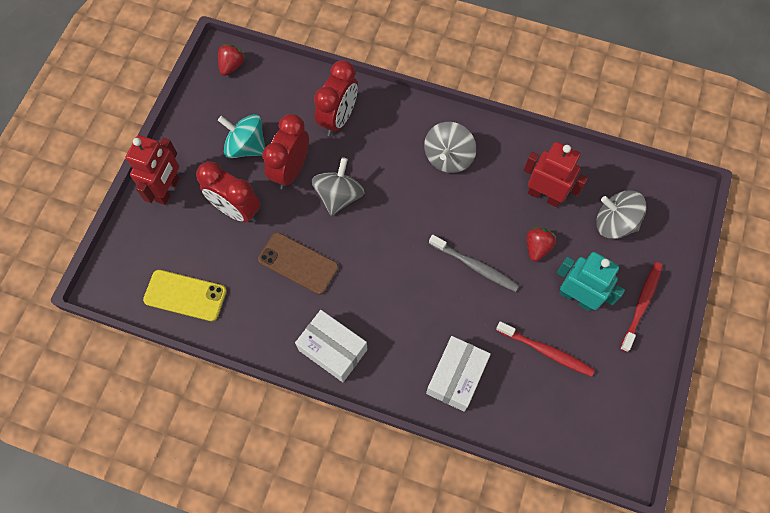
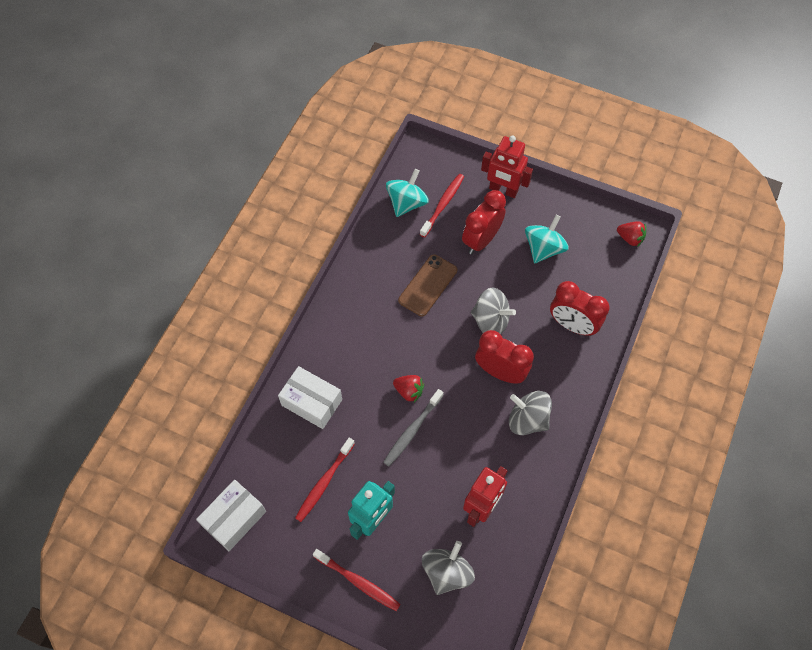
camera: 95 degrees right, 5 degrees down
(185, 295) = (407, 203): yellow phone -> turquoise spinning top
(187, 254) = (443, 204): none -> red toothbrush
(291, 170) = (518, 283): red clock -> red clock (500, 372)
(333, 349) = (348, 308): white box -> white box (234, 519)
(537, 247) = (426, 490): red strawberry -> red strawberry (409, 391)

